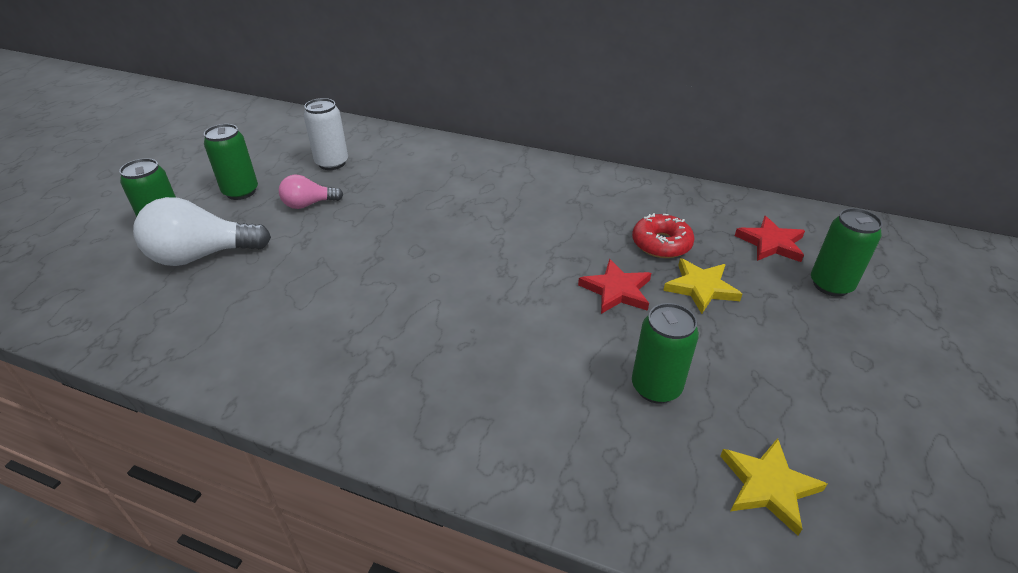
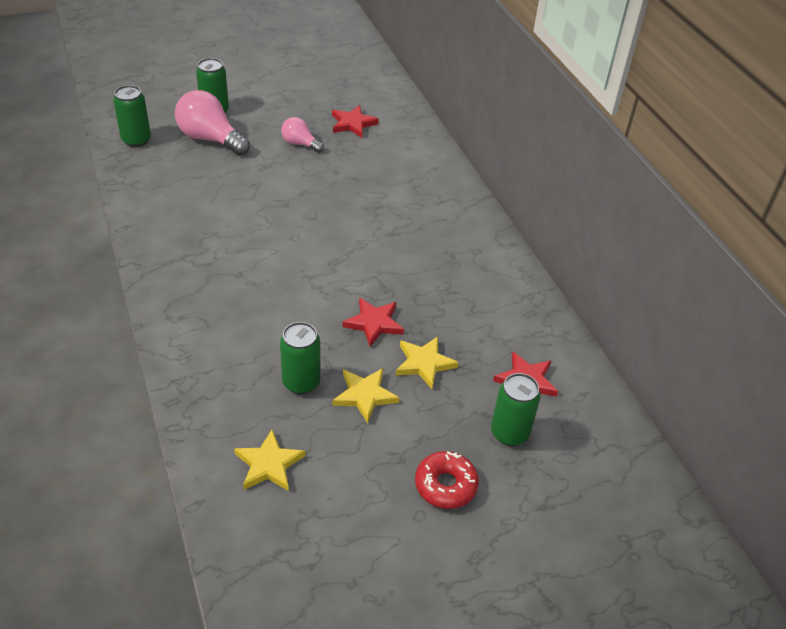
camera: 45 degrees right, 5 degrees up
(202, 255) = (210, 139): white light bulb -> pink light bulb
(241, 192) = (279, 110): green can -> green can (136, 140)
(332, 163) = (352, 124): white can -> red star
(661, 244) = (453, 322): red donut -> red donut (445, 485)
(714, 350) = (365, 395): none -> yellow star

